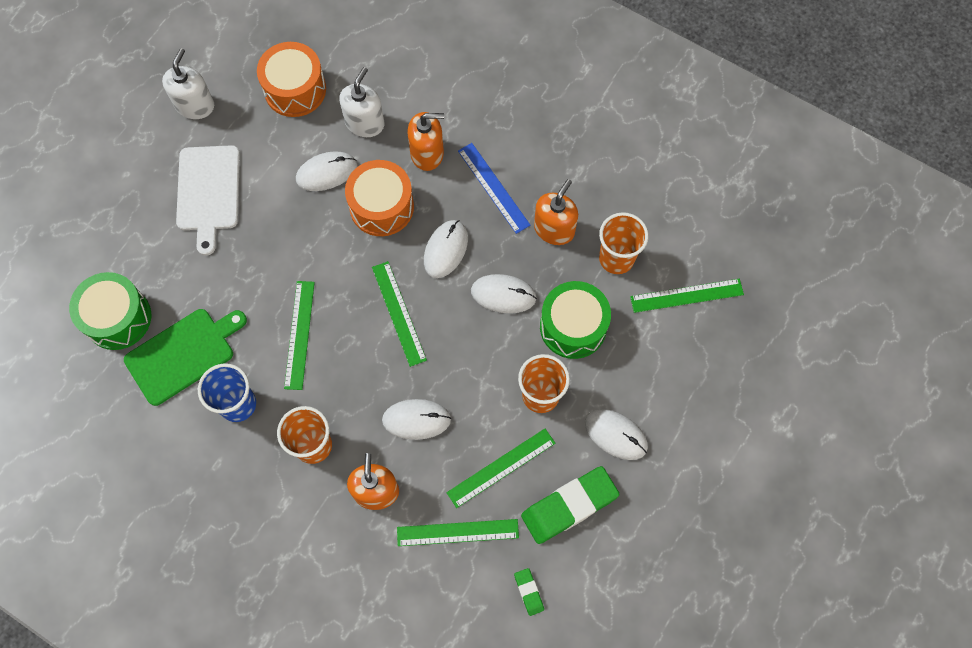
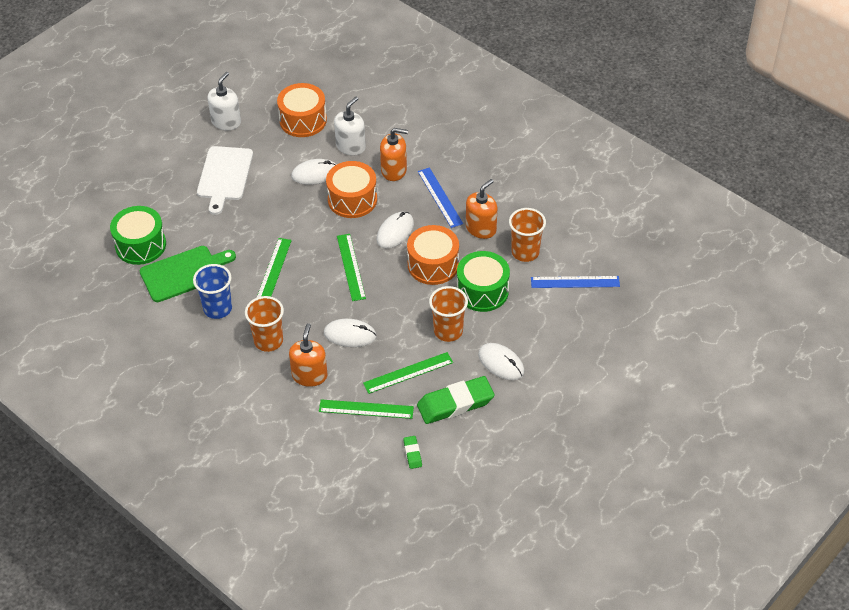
camera: 10 degrees right, 20 degrees down
(503, 294) = (433, 265): white mouse -> orange drum
(686, 295) = (575, 282): green ruler -> blue ruler

